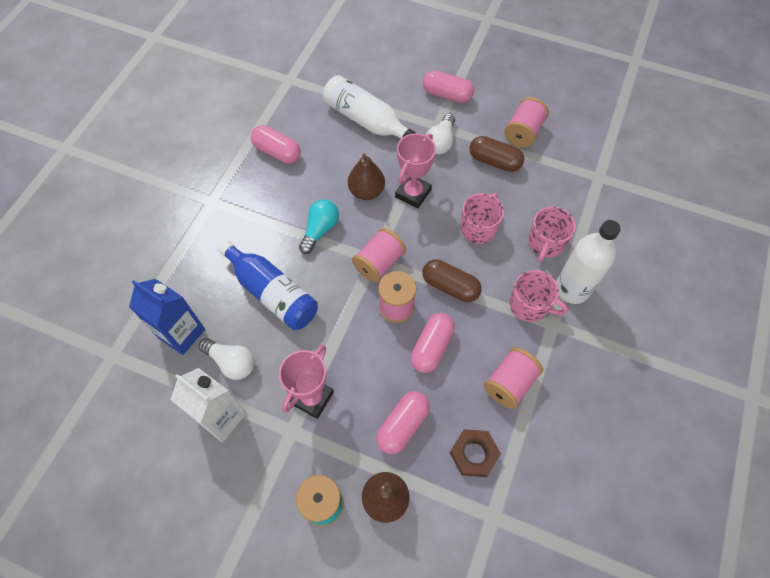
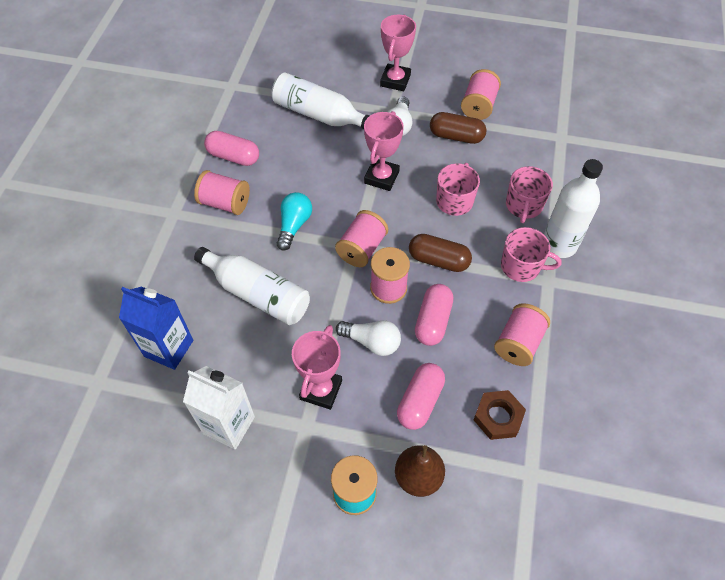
camera: 10 degrees left, 5 degrees down
(231, 362) = (228, 369): white light bulb -> white light bulb (372, 342)
(260, 198) = (225, 203): none -> pink spool
(272, 293) = (257, 294): blue bottle -> white bottle
(366, 191) = (334, 182): brown pear -> none
(447, 95) = (395, 80): pink capsule -> pink trophy

